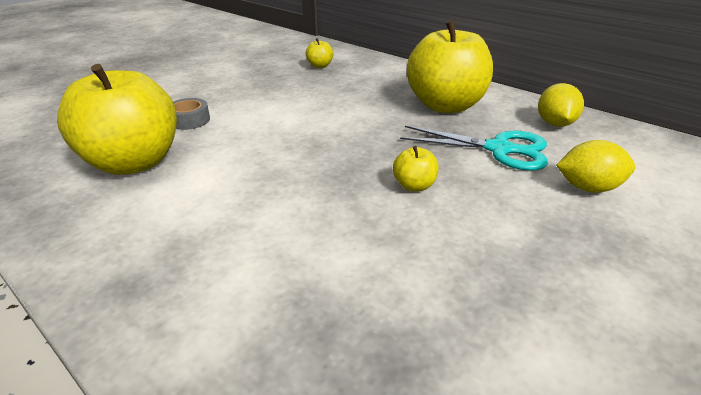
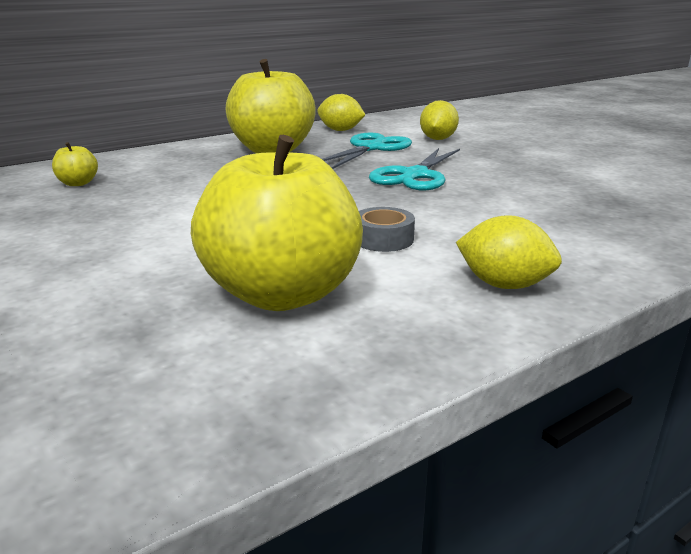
camera: 75 degrees left, 10 degrees down
(127, 257) = (504, 285): none -> yellow lemon
(189, 120) = (172, 261): grey tape -> grey tape (383, 239)
(414, 185) = (415, 176): yellow apple -> turquoise scissors

